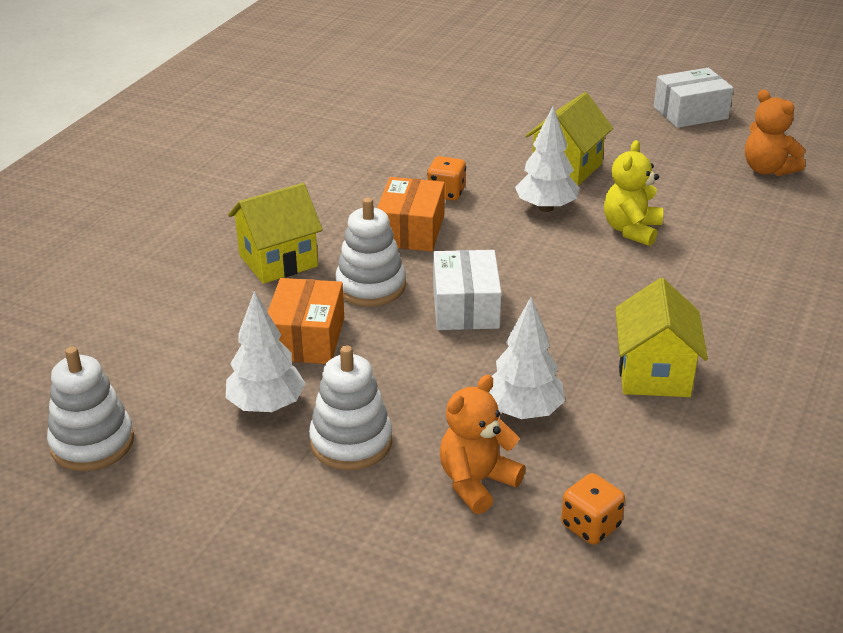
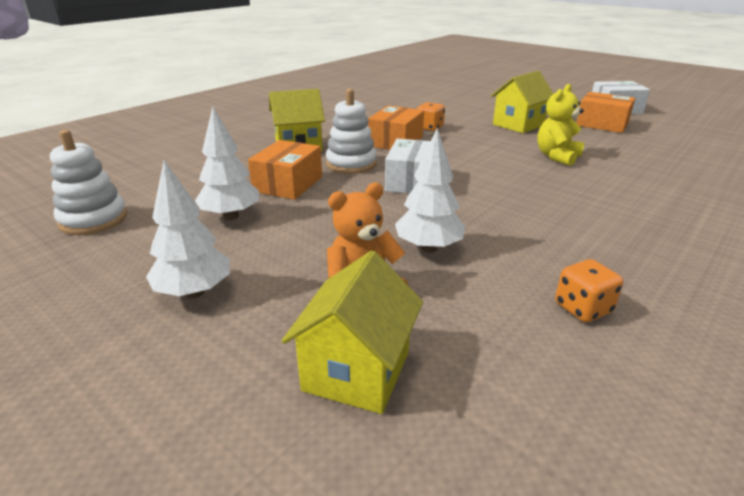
camera: 15 degrees right, 5 degrees down
(351, 442) = (276, 247): white stacking toy -> none
(546, 207) = (496, 140): white tree -> white tree (194, 292)
(590, 526) = (454, 345): orange dice -> orange dice (582, 308)
(654, 374) = (553, 239): yellow house -> yellow house (357, 371)
(677, 151) = (602, 124): none -> orange box
(767, 169) = (671, 138): orange teddy bear -> none

